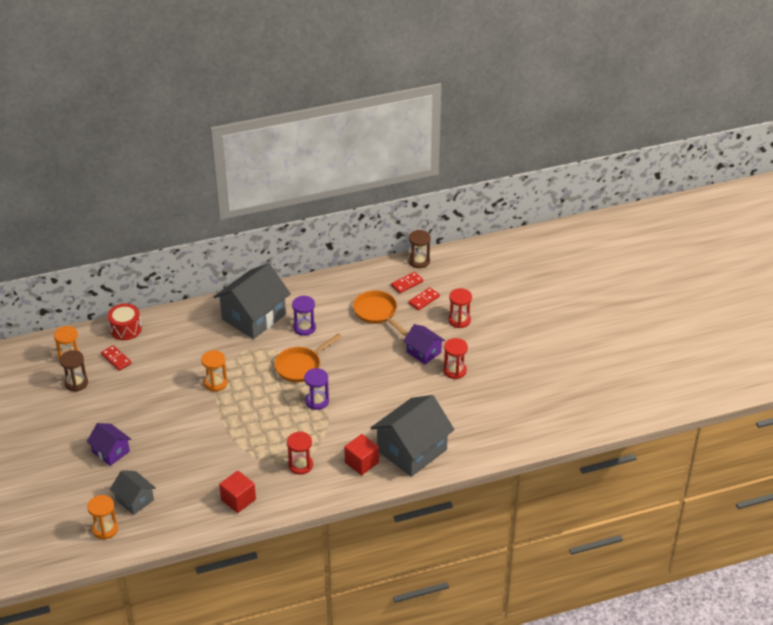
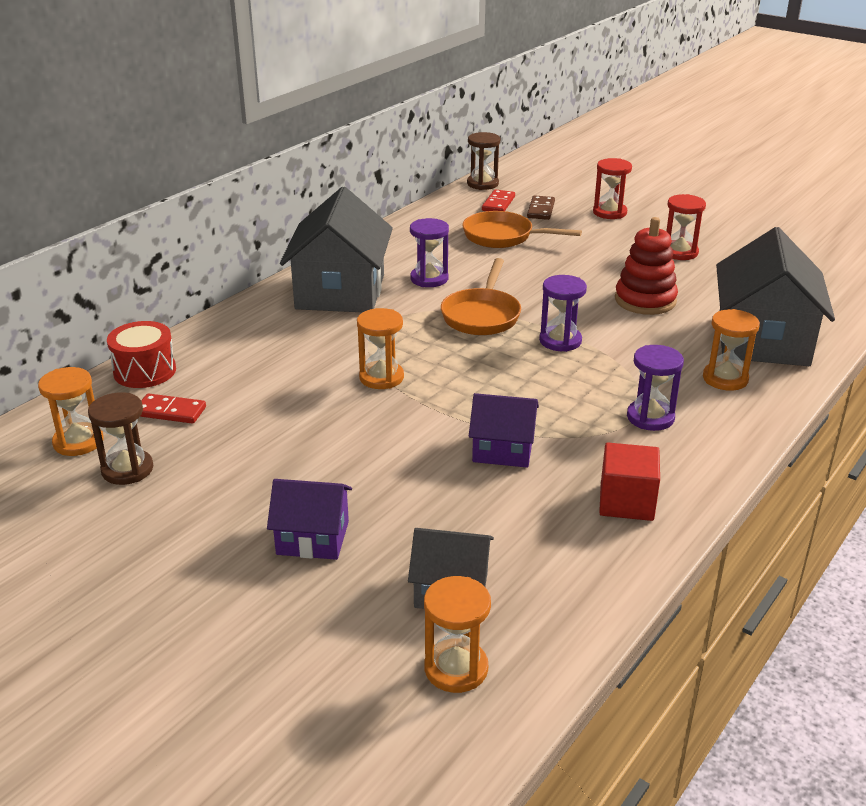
camera: 35 degrees left, 10 degrees down
(300, 465) = (650, 417): red hourglass -> purple hourglass
(361, 462) = (725, 379): red cube -> orange hourglass
(390, 396) = (645, 300): none -> red stacking toy
(423, 352) = (616, 250): purple house -> purple house (503, 449)
(424, 300) = (541, 210): red domino -> brown domino

